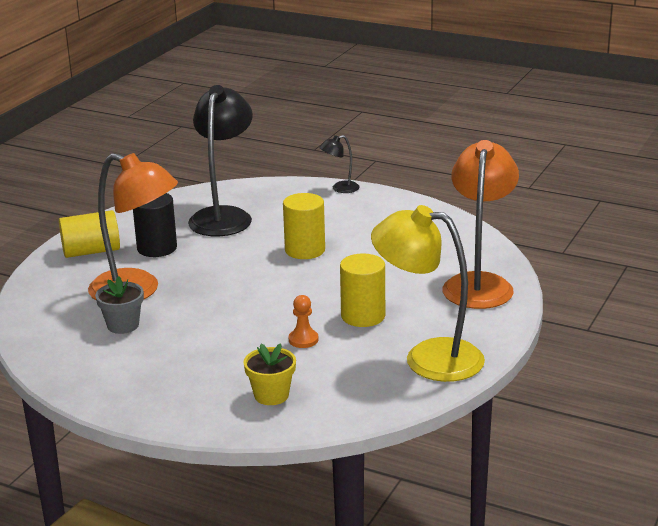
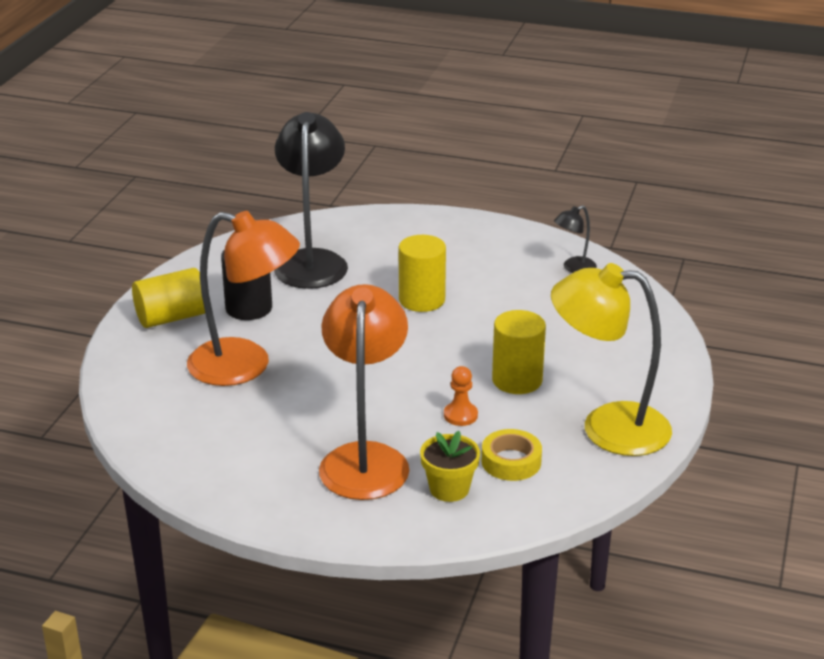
camera: 10 degrees left, 5 degrees up
(123, 325) = (245, 412): grey flower pot -> none
(333, 378) = (511, 461): none -> yellow tape
(340, 189) = (434, 218): black lamp -> black lamp (573, 268)
(479, 284) = (631, 330): orange lamp -> orange lamp (365, 458)

